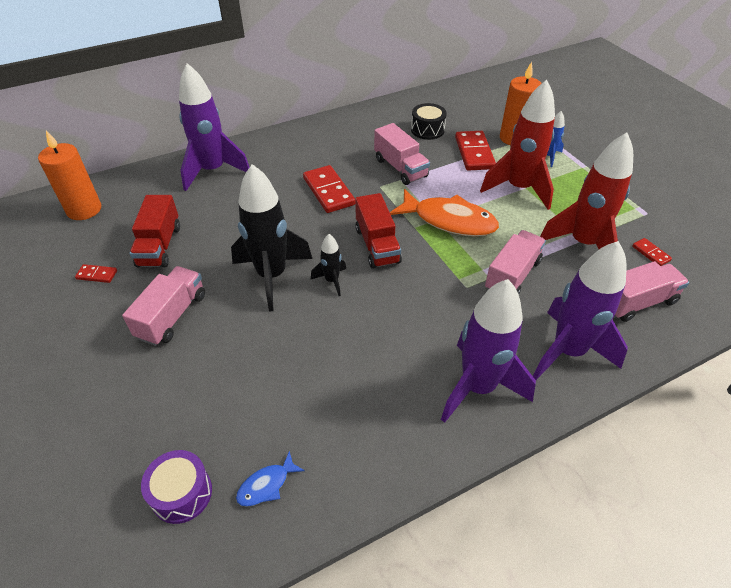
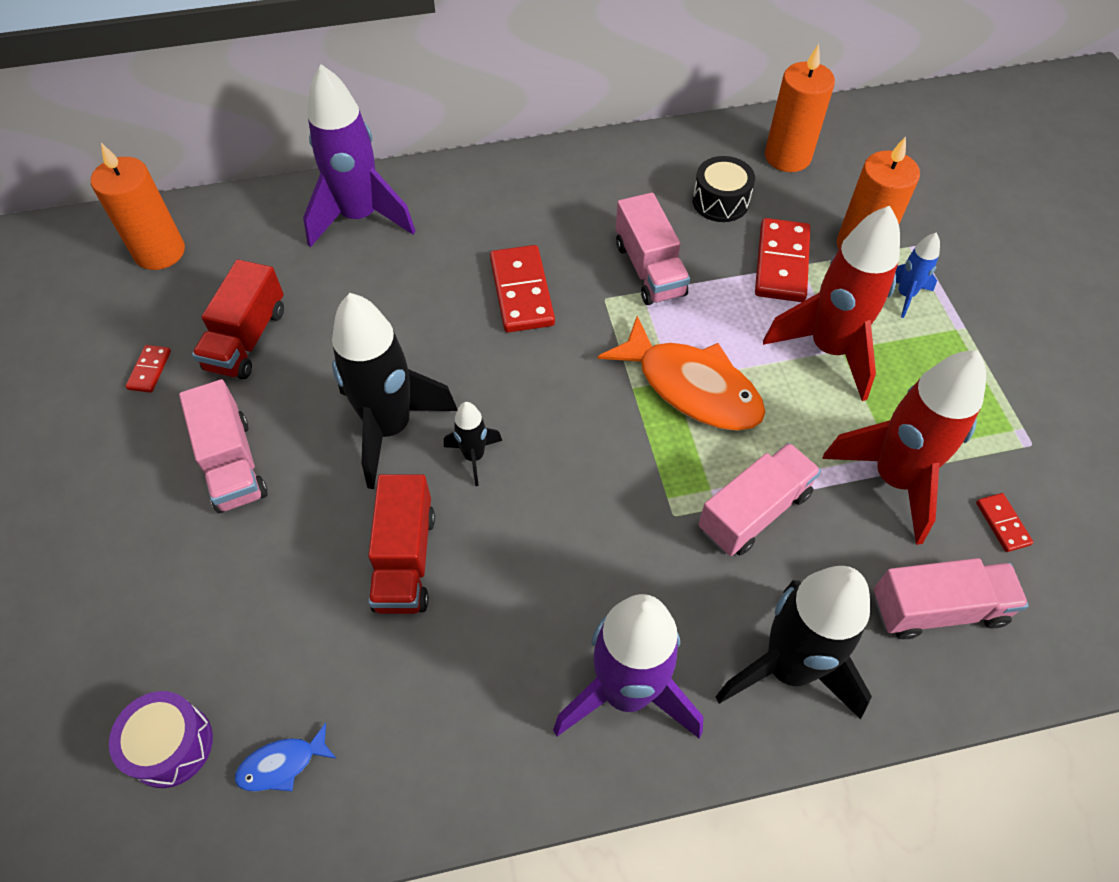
camera: 15 degrees right, 10 degrees up
(97, 275) = (149, 370): red domino -> red domino turned 75 degrees clockwise
(172, 316) = (232, 464): pink truck -> pink truck turned 120 degrees clockwise
(377, 245) = (562, 408): red truck -> red truck (405, 559)
(455, 104) = (787, 157): none -> orange candle
(567, 351) = (788, 667): purple rocket -> black rocket

